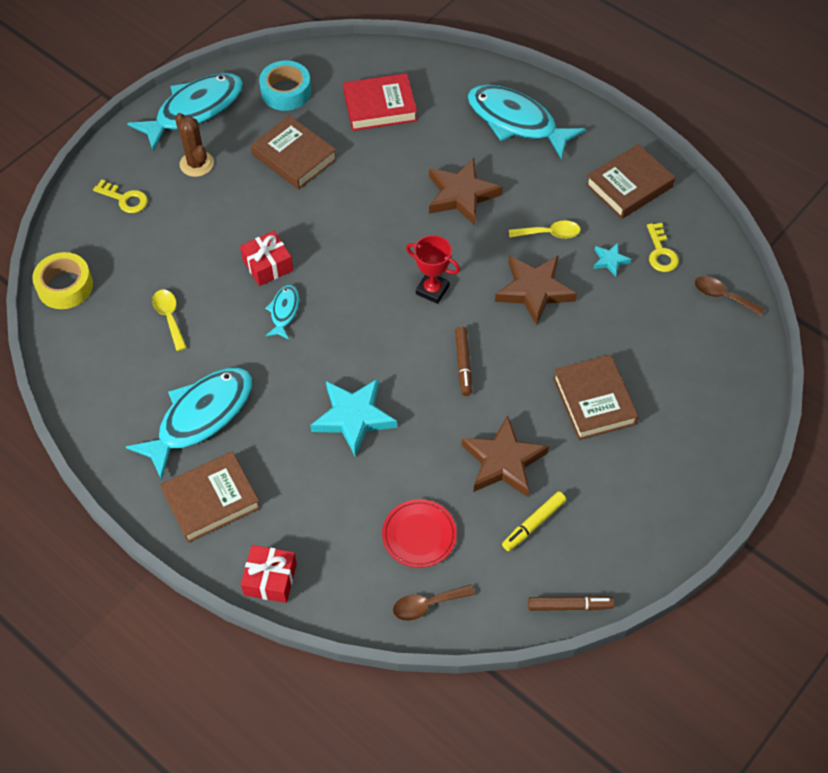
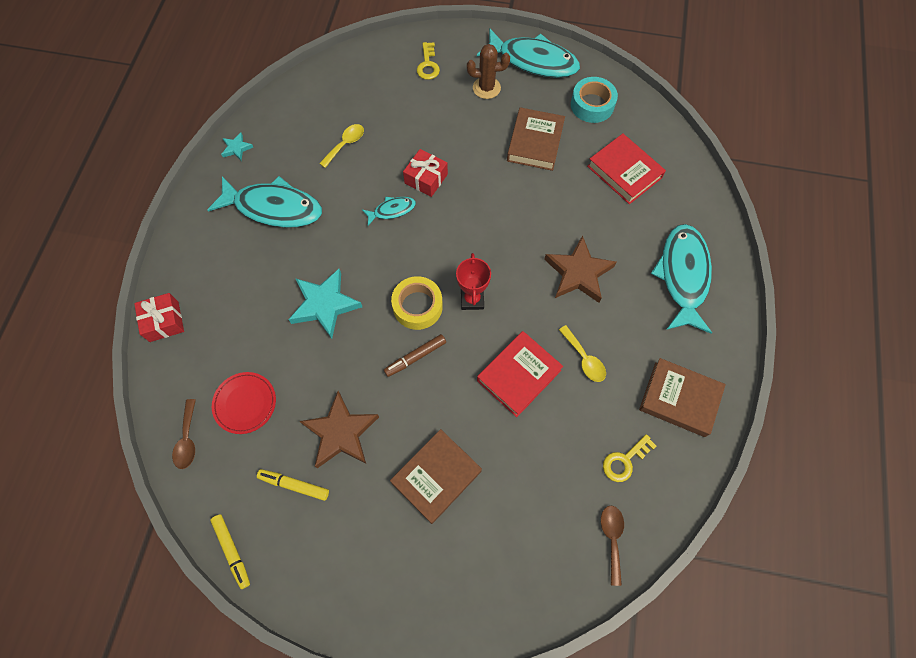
camera: 60 degrees right, 10 degrees up
(65, 286) = (335, 73): yellow tape -> yellow tape (417, 306)
(196, 164) = (486, 88): brown cactus -> brown cactus turned 60 degrees clockwise
(211, 500) = (210, 251): brown book -> none
(427, 605) = (187, 440): brown spoon -> brown spoon turned 135 degrees counterclockwise
(534, 290) = (519, 375): brown star -> red book
(570, 605) = (232, 551): brown marker -> yellow marker
(610, 261) = (588, 421): turquoise star -> turquoise star (236, 148)

